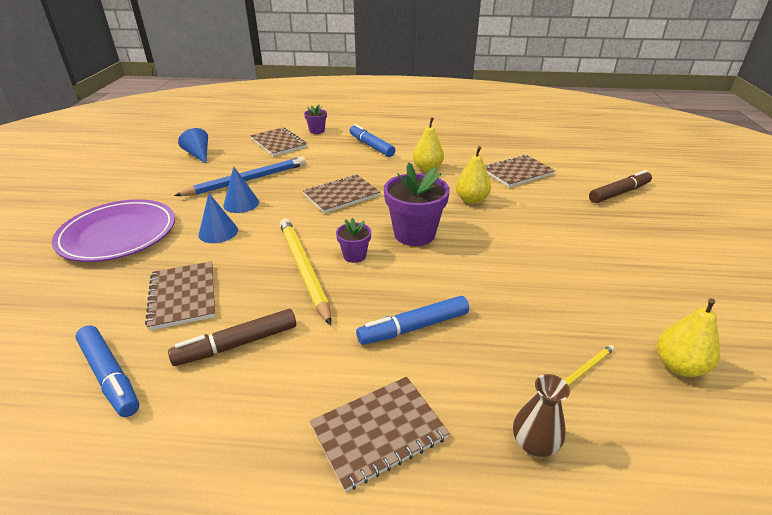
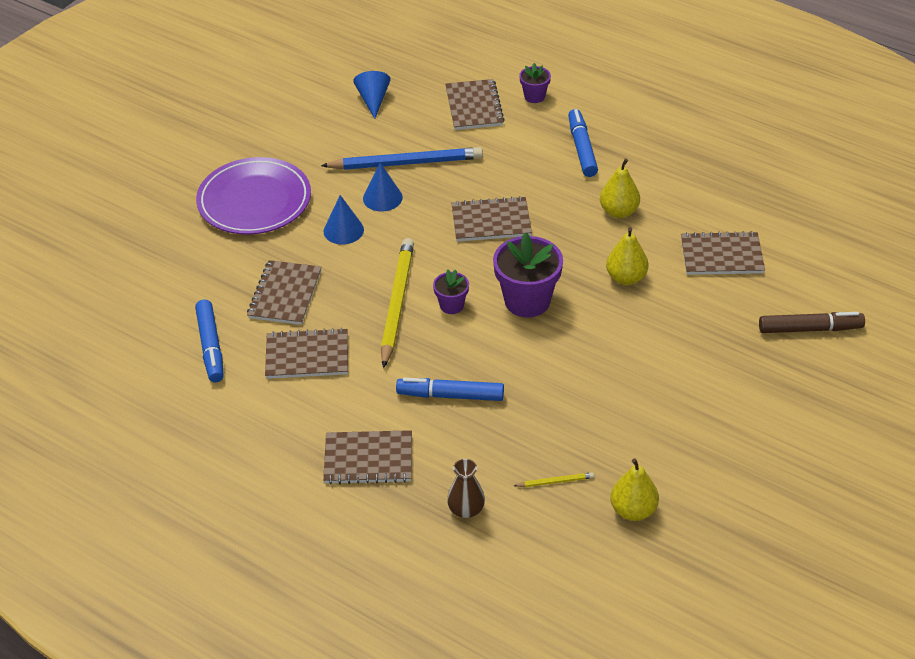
camera: 30 degrees right, 10 degrees up
(237, 344) = (307, 356): brown marker -> brown notebook

